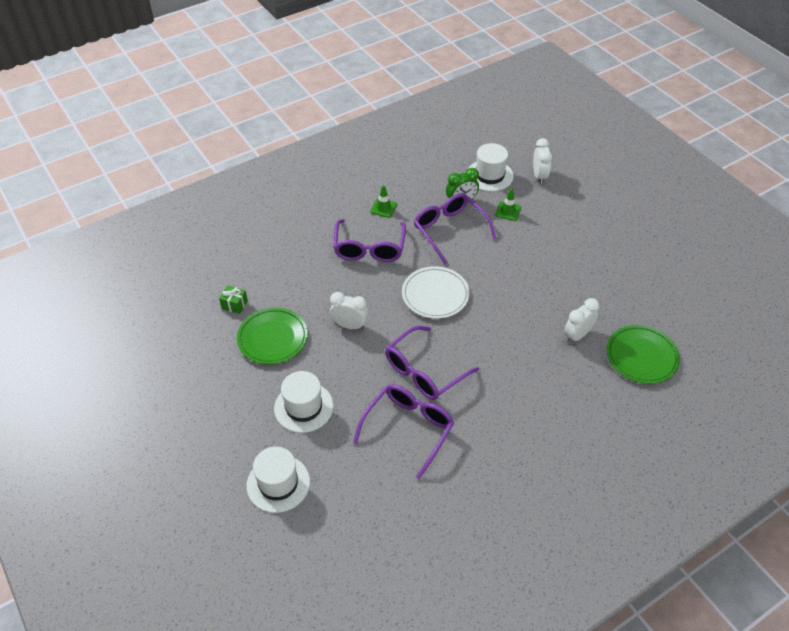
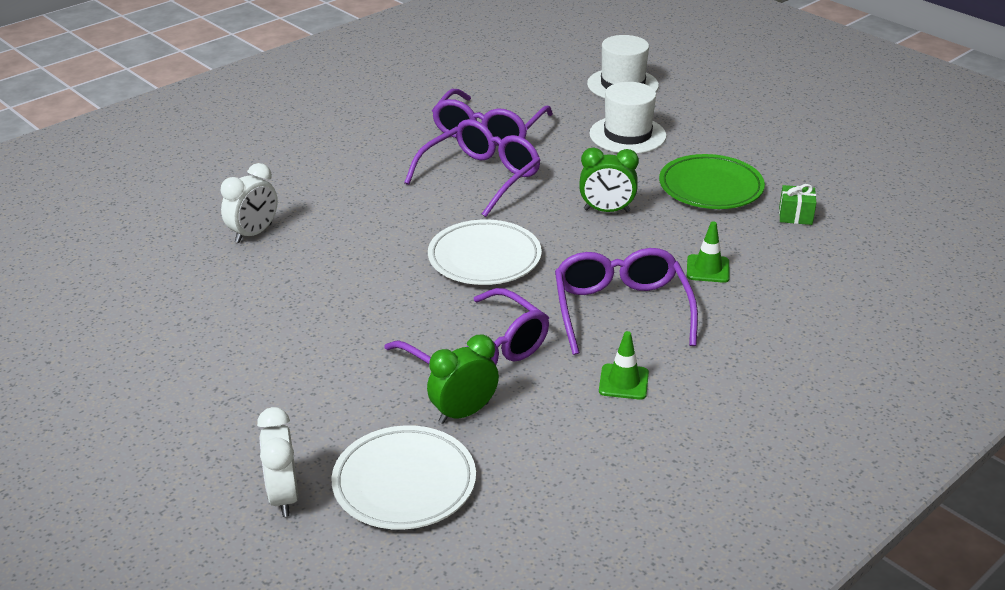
camera: 170 degrees right, 15 degrees down
(349, 325) = (606, 210): white clock -> green clock
(489, 175) = (404, 483): white hat -> white plate
(508, 211) = (361, 406): green traffic cone -> green traffic cone (708, 269)
(641, 356) = (160, 220): green plate -> none

